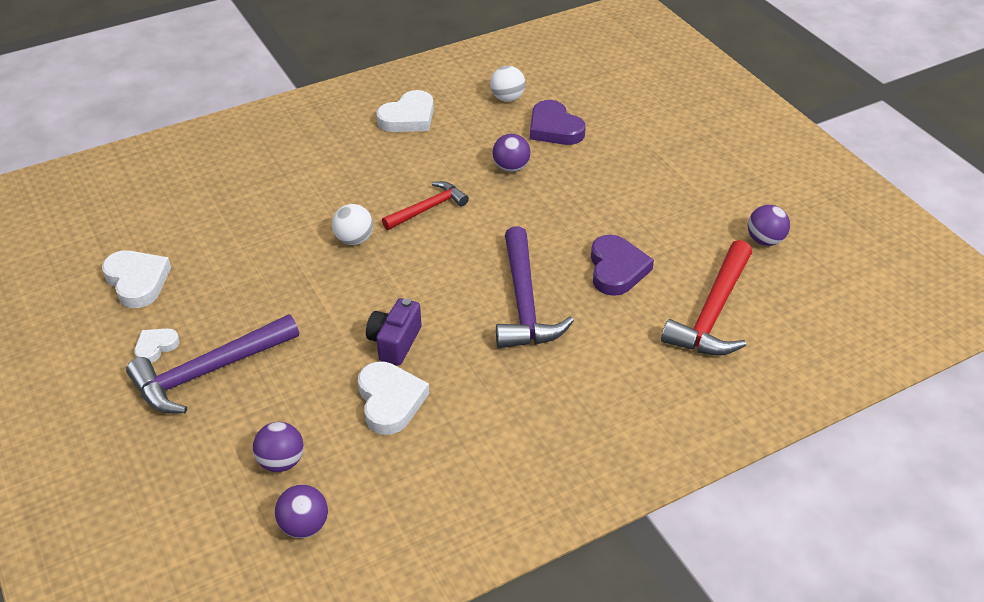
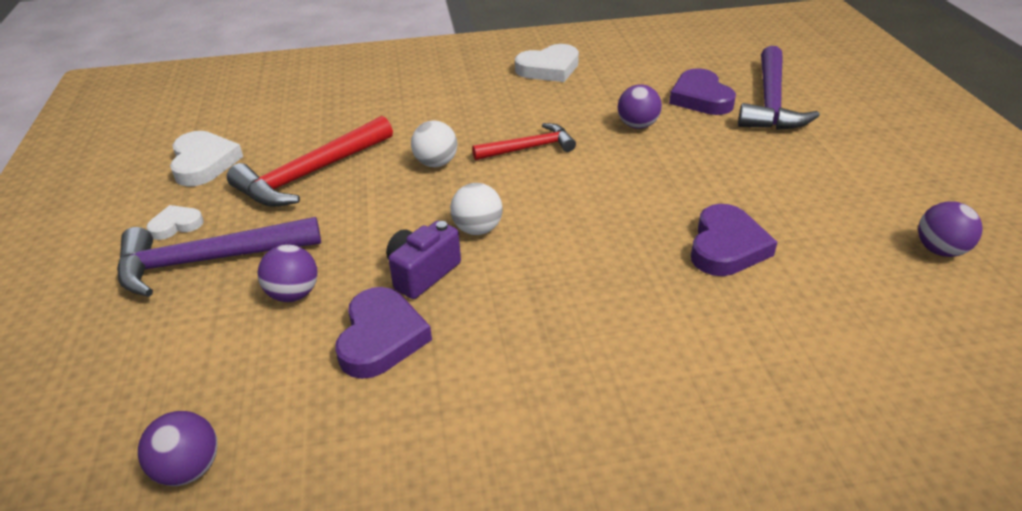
camera: 20 degrees right, 5 degrees down
(281, 462) = (216, 379): purple ball -> purple ball (293, 294)
(390, 401) = (381, 338): white heart -> purple heart
(507, 98) = (659, 66): white ball -> white ball (477, 229)
(524, 302) = (596, 260): purple hammer -> purple hammer (771, 102)
(713, 312) = (846, 323): red hammer -> red hammer (312, 174)

